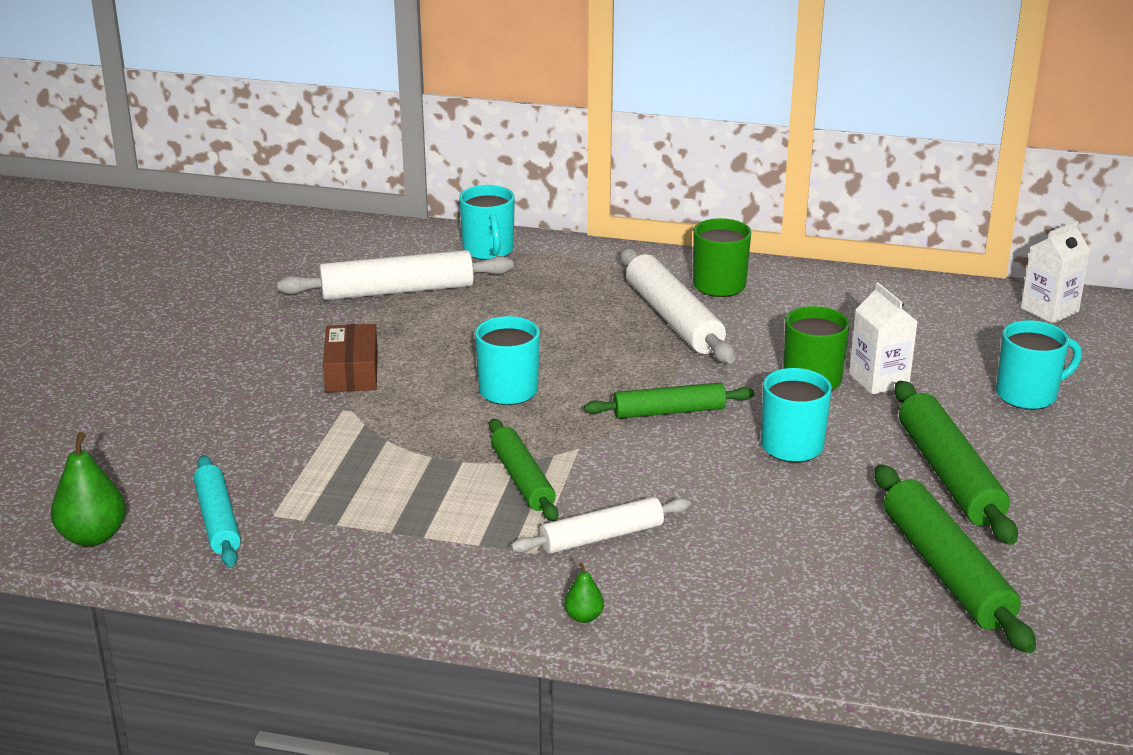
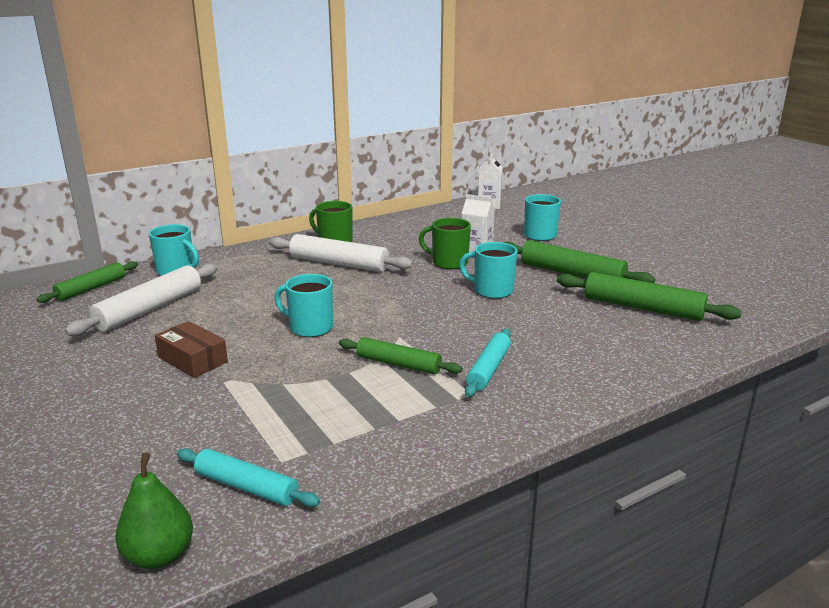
camera: 45 degrees left, 5 degrees down
(584, 617) = (553, 409): green pear -> none
(602, 537) = (489, 369): white rolling pin -> turquoise rolling pin
(669, 411) = (412, 301): green rolling pin -> green rolling pin (91, 288)

